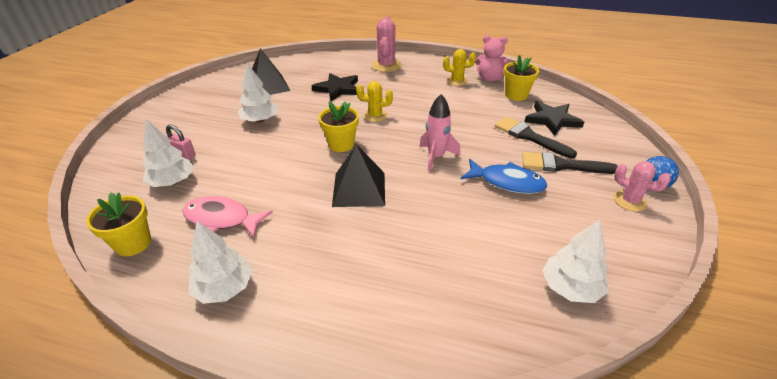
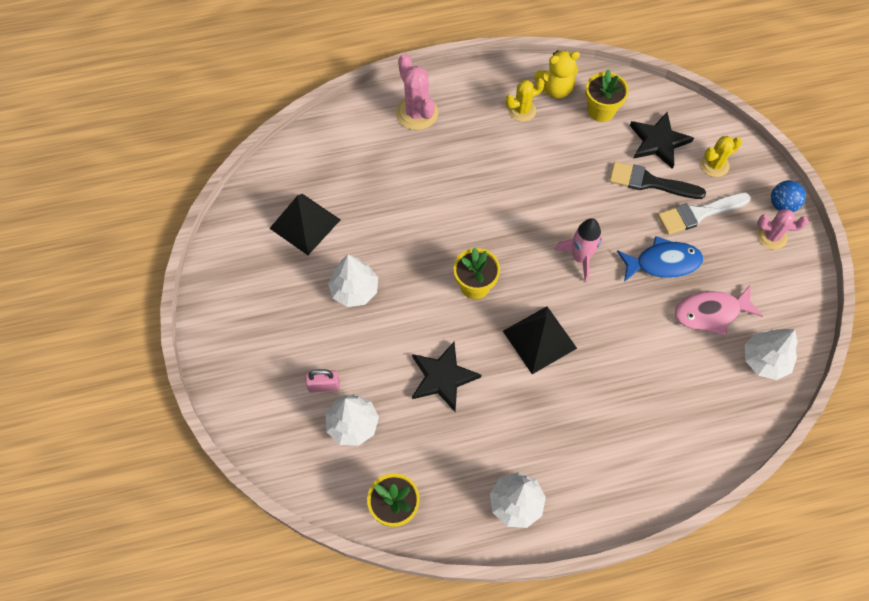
camera: 30 degrees left, 25 degrees up
(221, 219) = (446, 441): pink fish -> pink fish (711, 313)
(338, 89) = (395, 190): black star -> black star (443, 377)
(375, 116) = (475, 221): yellow cactus -> yellow cactus (714, 165)
(489, 79) = (555, 89): pink teddy bear -> yellow teddy bear
(562, 165) = (698, 213): black brush -> white brush

